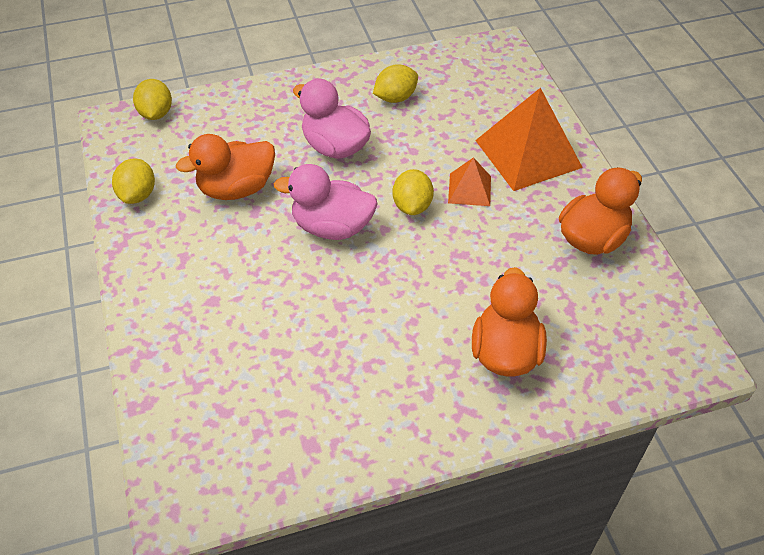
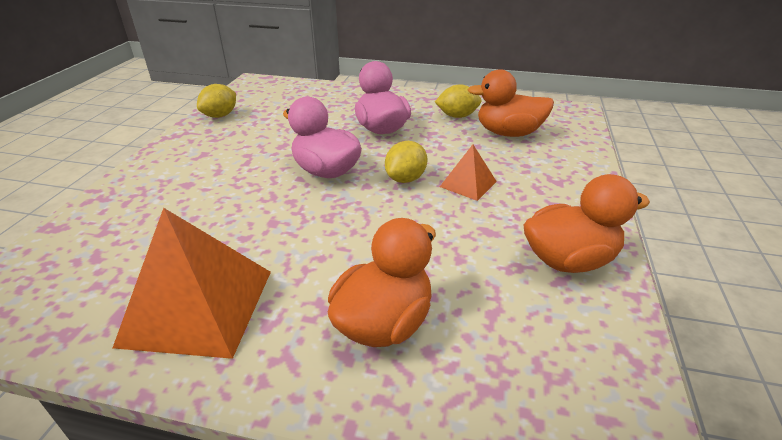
camera: 30 degrees right, 15 degrees down
(156, 113) = (282, 84): yellow lemon -> none
(236, 188) = (285, 130): orange duck -> orange duck (508, 133)
(528, 153) = (547, 177): orange pyramid -> orange pyramid (198, 306)

